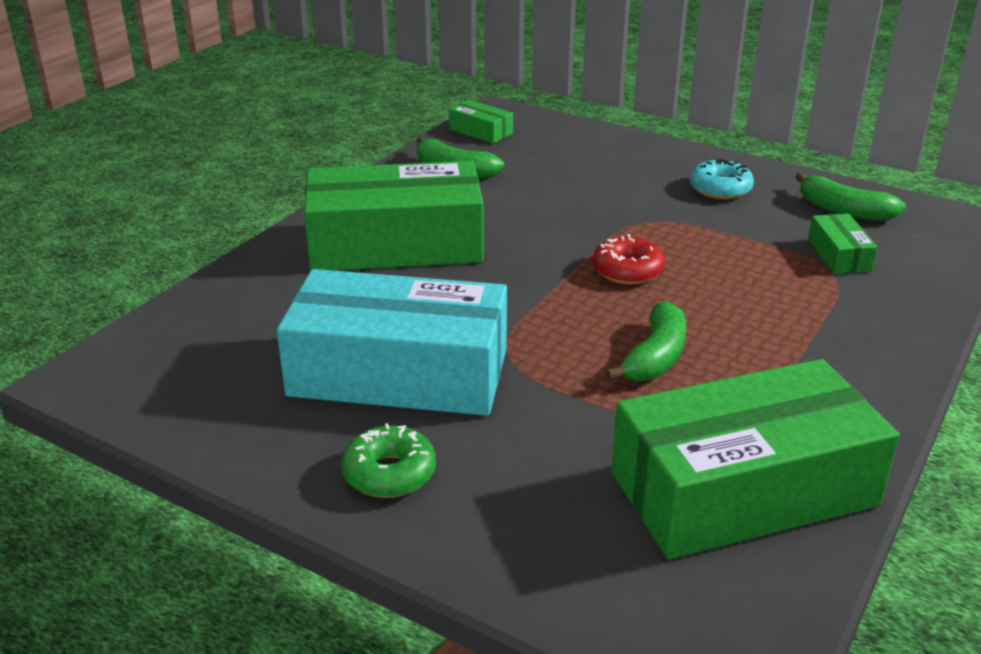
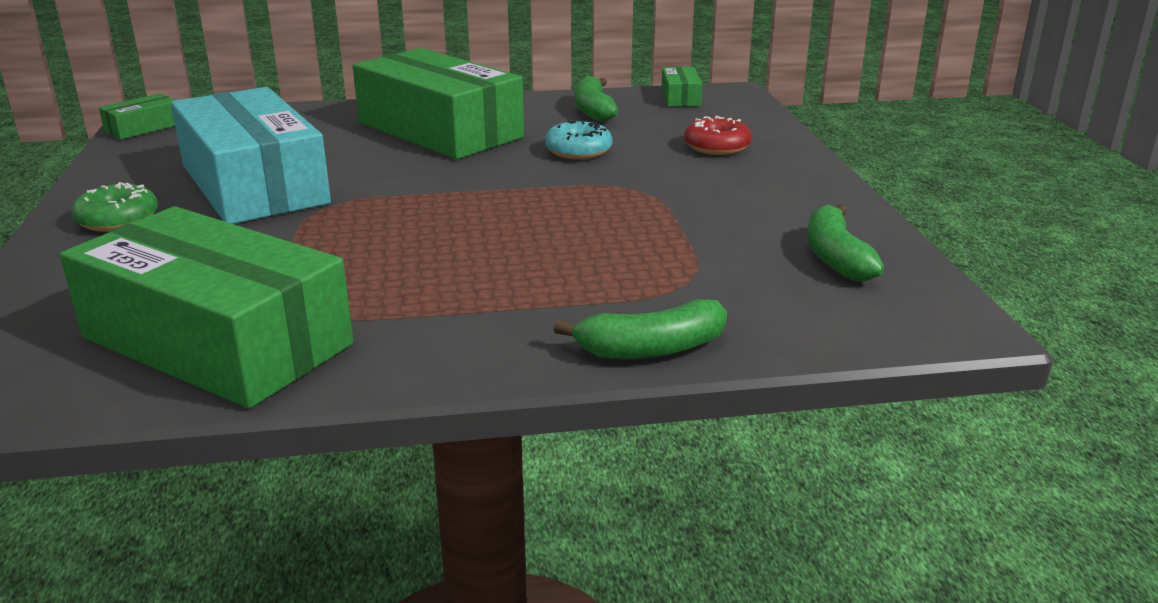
camera: 50 degrees right, 5 degrees down
(627, 271) = (529, 206): red donut -> red donut (717, 147)
(655, 357) = (394, 254): green banana -> green banana (651, 349)
(720, 189) = (762, 197): turquoise donut -> turquoise donut (578, 151)
(839, 255) = (727, 278): green box -> green box (143, 128)

